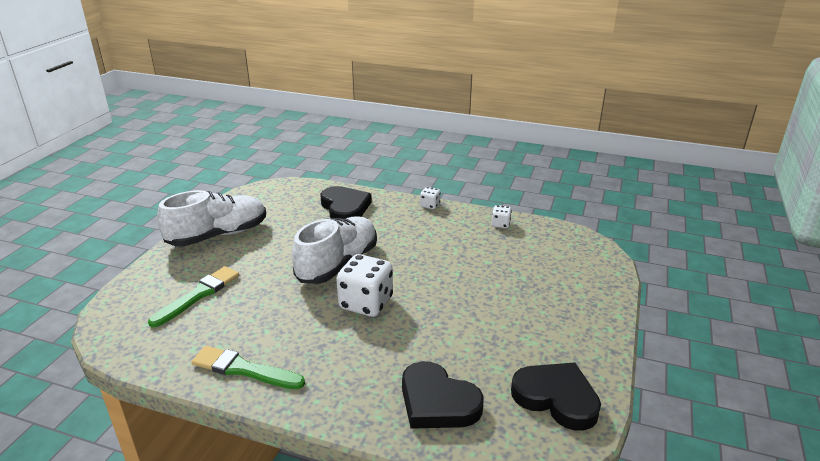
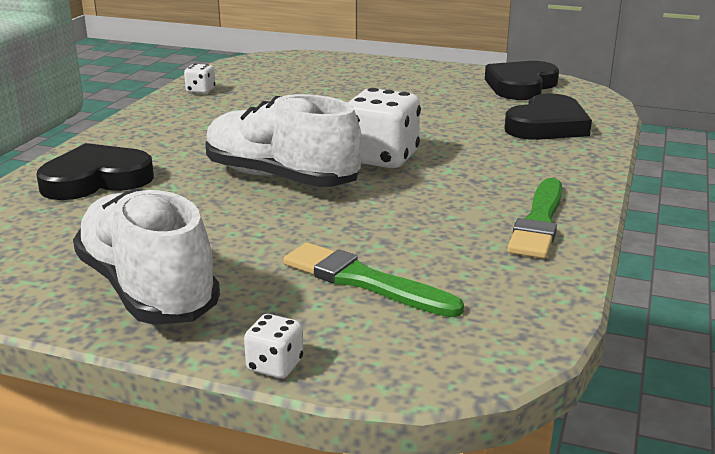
camera: 90 degrees left, 5 degrees down
(430, 205) = (124, 124): white dice -> white dice (275, 365)

